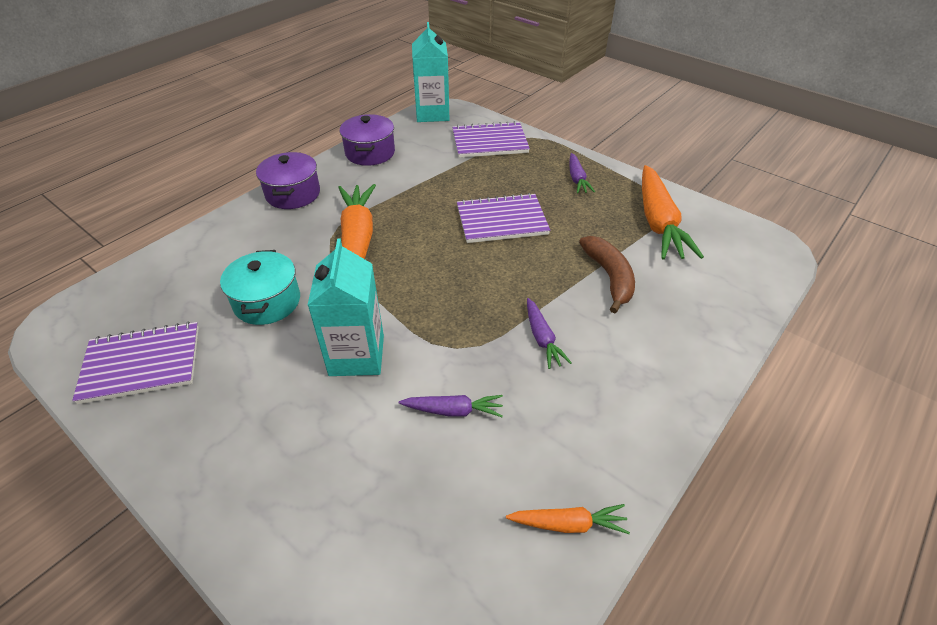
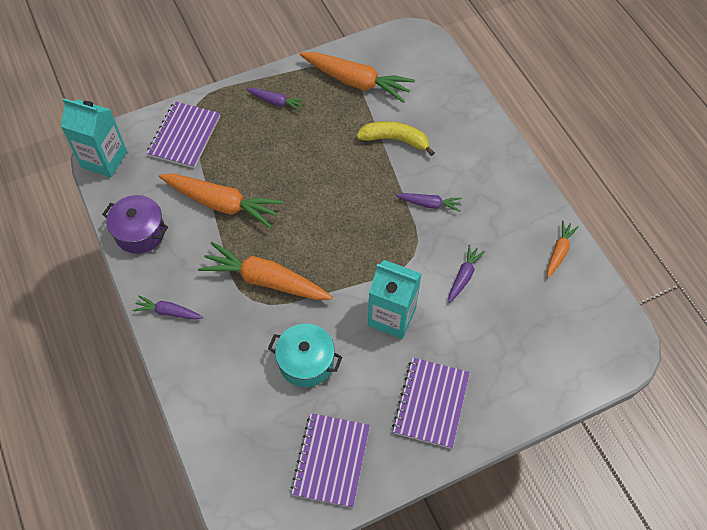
camera: 65 degrees left, 15 degrees up
(293, 194) = (168, 312): purple pot -> purple carrot
(430, 185) = (222, 204): none -> orange carrot
(501, 220) = (298, 174): purple notebook -> purple notebook (431, 403)
(609, 277) = (395, 140): brown banana -> yellow banana

